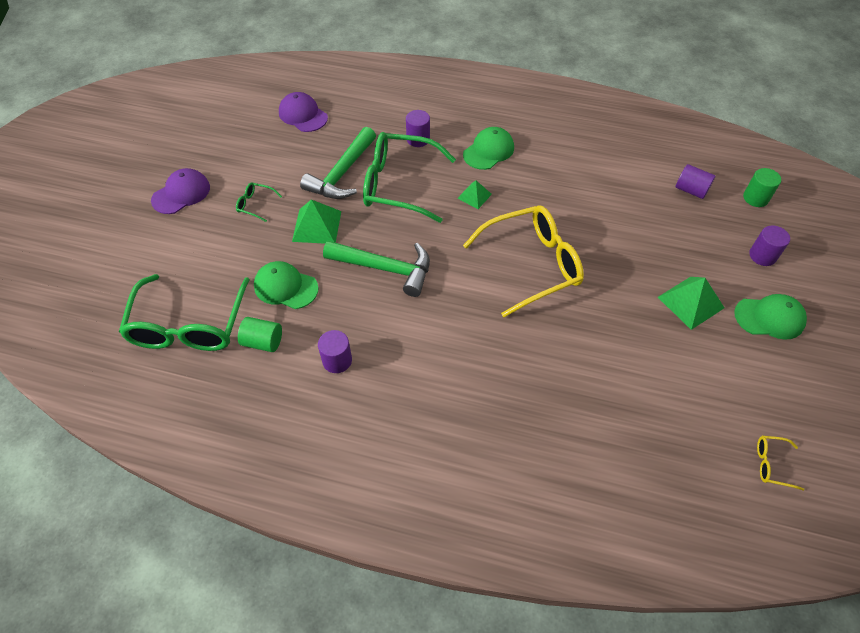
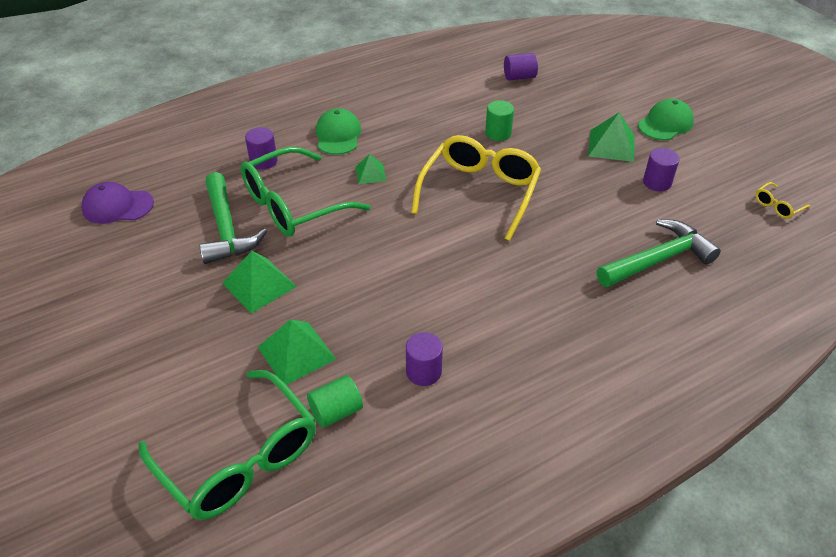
camera: 45 degrees left, 10 degrees down
(181, 193) = (65, 355): purple cap -> none
(255, 205) = (169, 309): green glasses -> none
(285, 287) = (296, 352): green cap -> green pyramid
(385, 268) = (369, 274): green hammer -> green hammer (658, 259)
(755, 198) = (564, 58): green cylinder -> green cylinder (498, 133)
(762, 256) = (613, 90): purple cylinder -> purple cylinder (657, 182)

